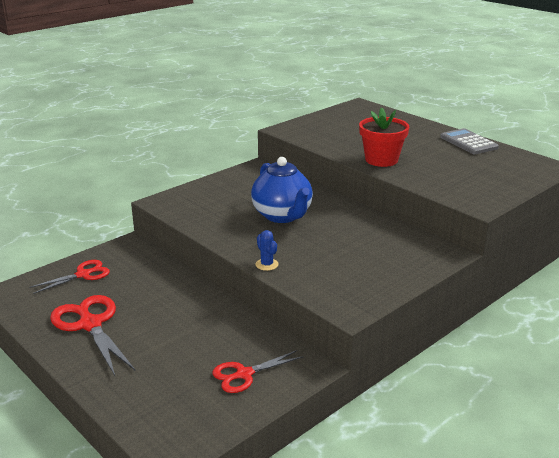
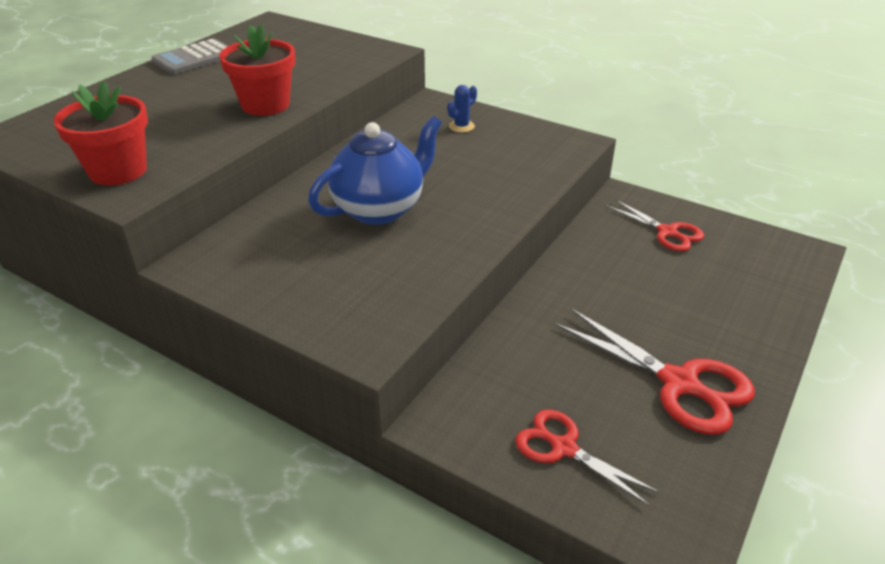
camera: 105 degrees left, 10 degrees up
(90, 324) = (679, 383): red scissors -> red scissors turned 90 degrees counterclockwise
(267, 264) = (520, 201): blue cactus -> blue cactus (461, 126)
(310, 127) = (118, 171): none -> red flower pot

